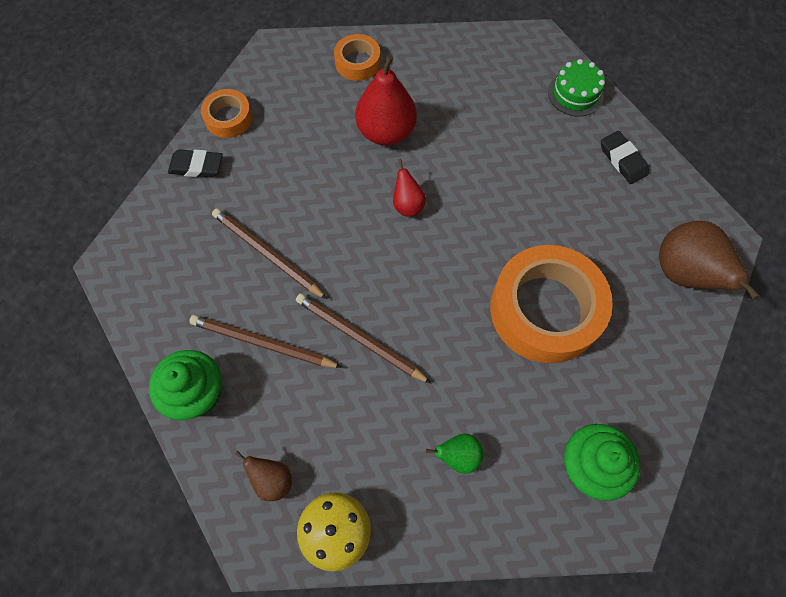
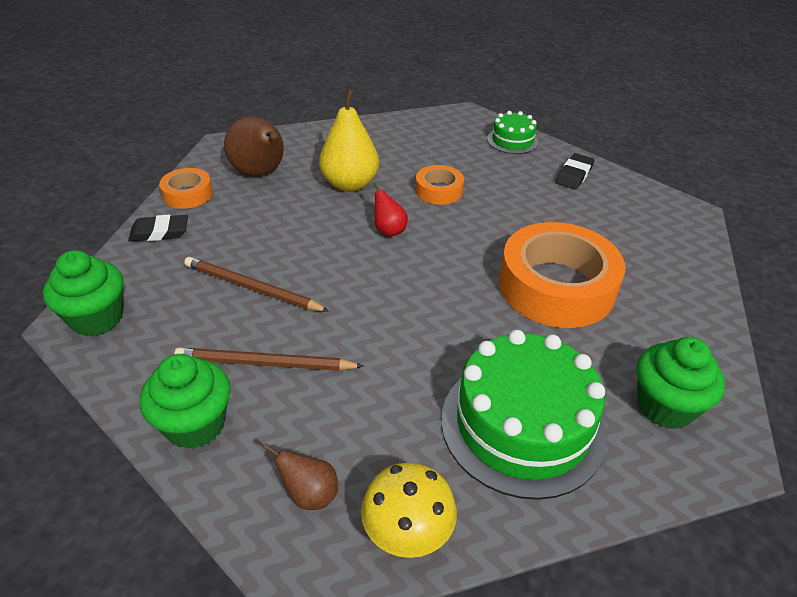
camera: 15 degrees left, 25 degrees down
(133, 263) = (97, 318): none -> green cupcake
(357, 62) = (307, 144): orange tape -> orange tape (439, 190)
(359, 338) = (374, 340): brown pencil -> none
(386, 132) = (350, 184): red pear -> yellow pear
(458, 456) = (522, 425): green pear -> green cake
(622, 160) = (574, 175): black eraser -> black eraser turned 75 degrees clockwise
(684, 274) = (670, 241): brown pear -> brown pear (260, 173)

